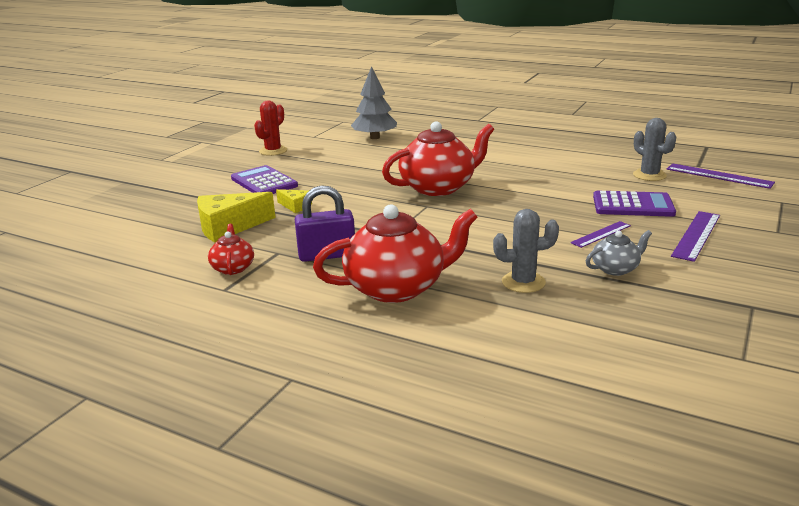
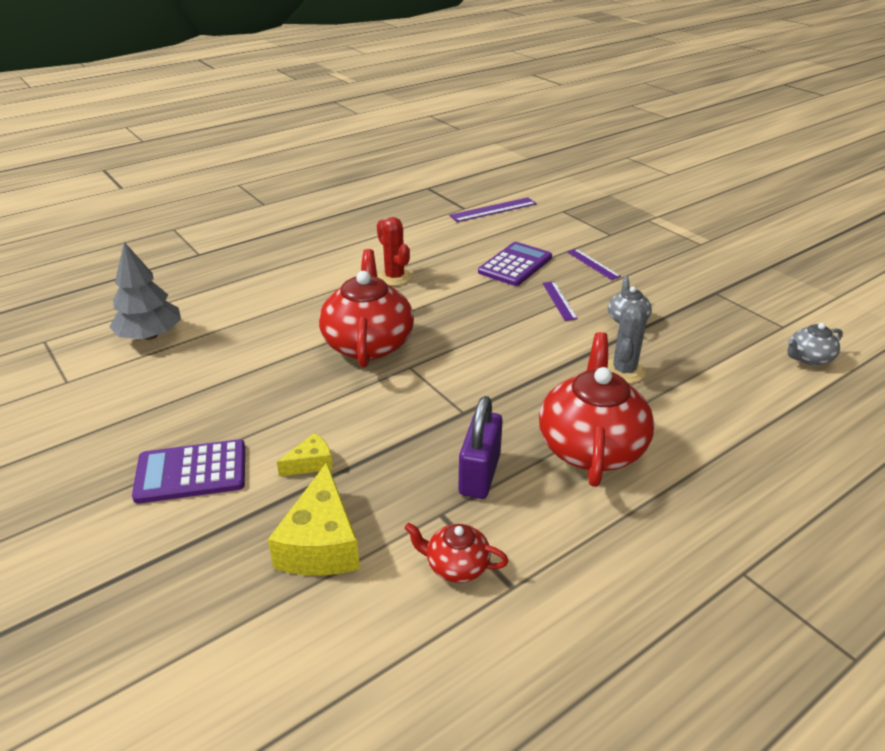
camera: 65 degrees left, 10 degrees up
(273, 151) = (72, 434): red cactus -> red cactus (394, 277)
(649, 175) = (461, 233): grey cactus -> none
(692, 383) = (809, 358): none -> grey teapot
(696, 235) = (593, 264): purple ruler -> purple ruler, size x0.65

